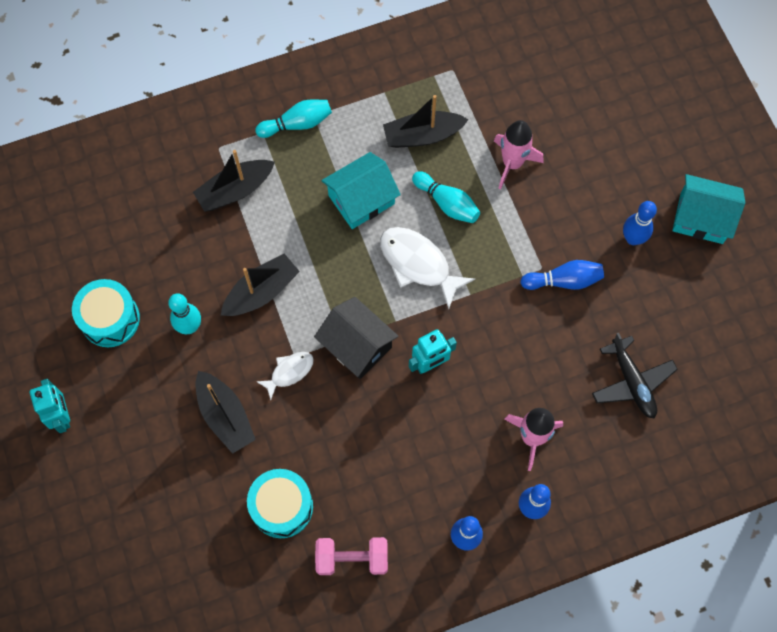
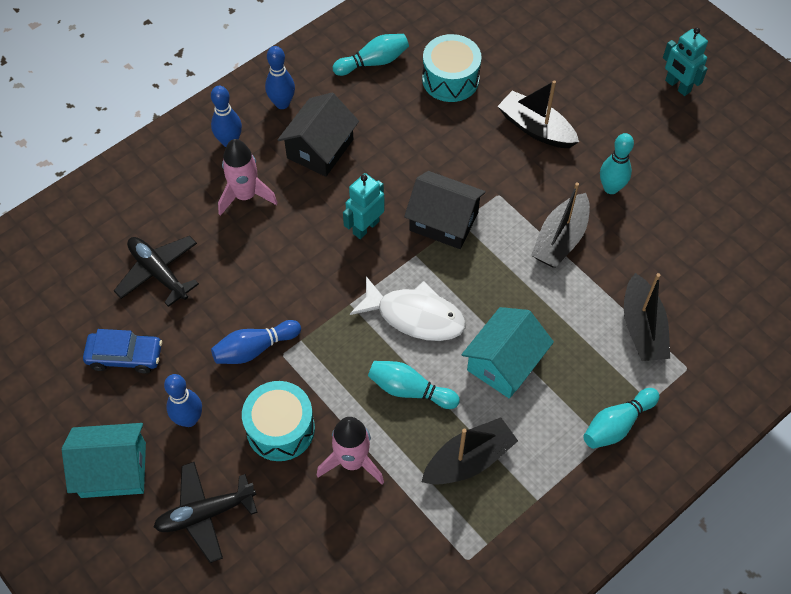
camera: 160 degrees right, 10 degrees down
(110, 319) = (688, 171): turquoise drum -> turquoise drum (280, 429)
(235, 190) = (642, 328): black boat -> black boat turned 135 degrees clockwise
(289, 372) = (496, 179): white fish -> none
(352, 559) = (373, 62): pink dumbbell -> turquoise bowling pin
(444, 467) = (320, 149): none -> black house
(636, 162) = (205, 514): none -> black plane
(676, 311) = (125, 356): none -> blue car

